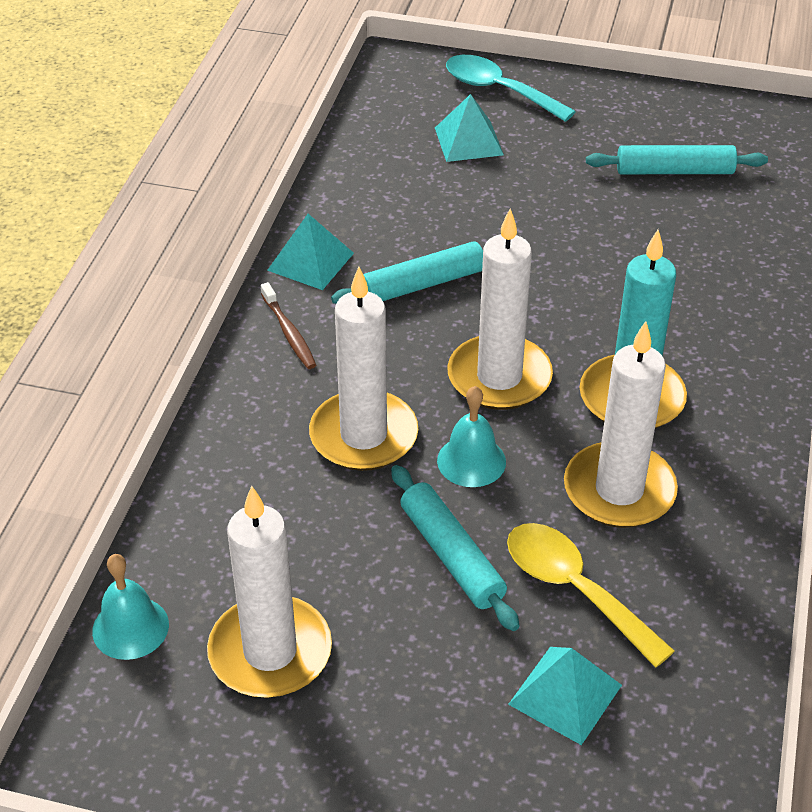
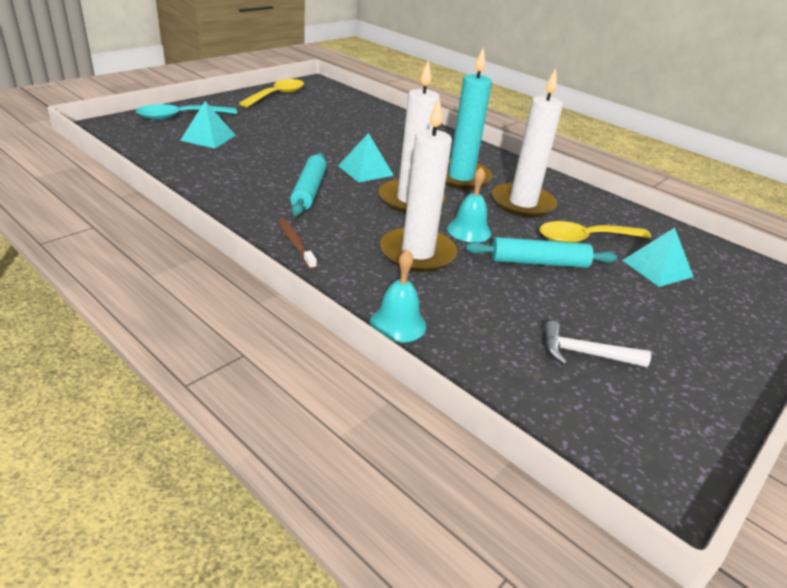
camera: 65 degrees left, 10 degrees down
(130, 627) = (529, 411): turquoise bell -> turquoise bell (398, 323)
(270, 652) = (584, 353): white candle -> white hammer
(289, 332) = (295, 243): brown toothbrush -> brown toothbrush turned 120 degrees counterclockwise
(311, 261) = (238, 213): turquoise pyramid -> turquoise pyramid (365, 170)
(674, 171) = (313, 111): turquoise rolling pin -> none
(685, 116) = (277, 95): none -> yellow spoon

